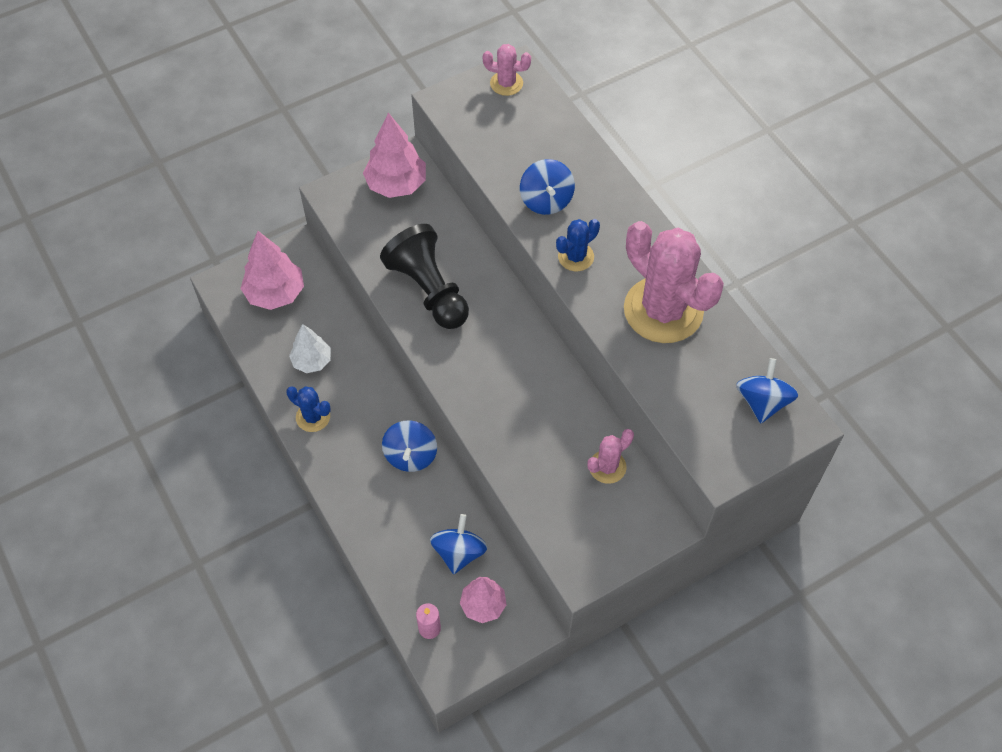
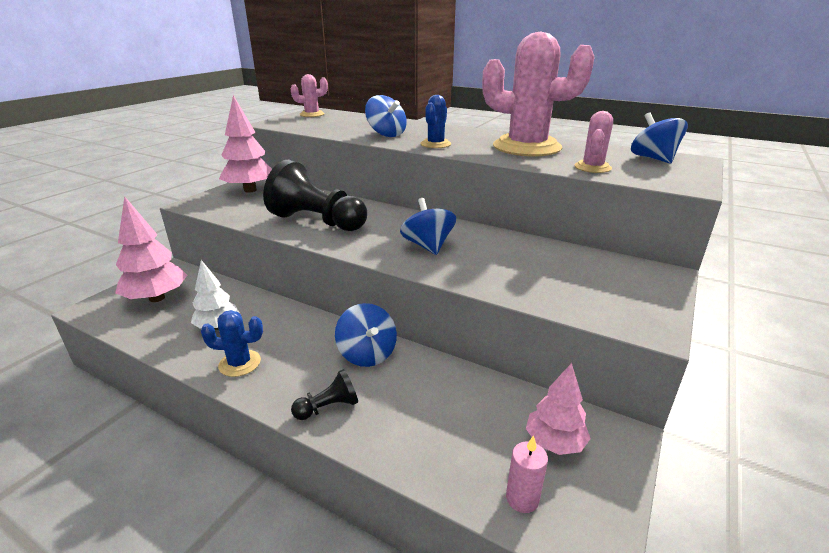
camera: 30 degrees left, 30 degrees down
(354, 495) = (328, 407): none -> black pawn
(459, 552) = (483, 407): blue spinning top -> blue spinning top (428, 246)
(607, 467) = (571, 259): pink cactus -> pink cactus (592, 167)

